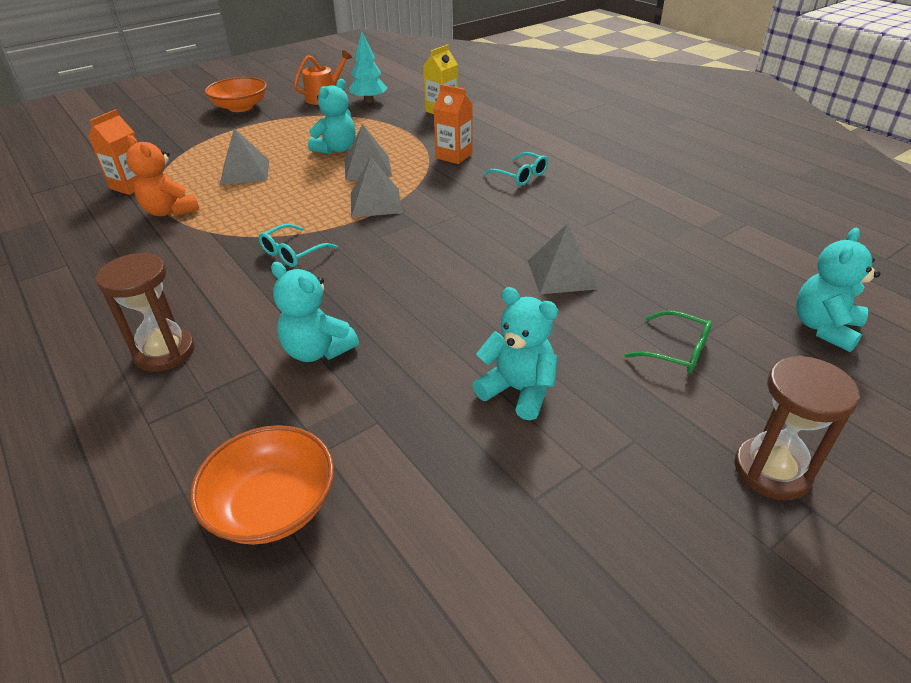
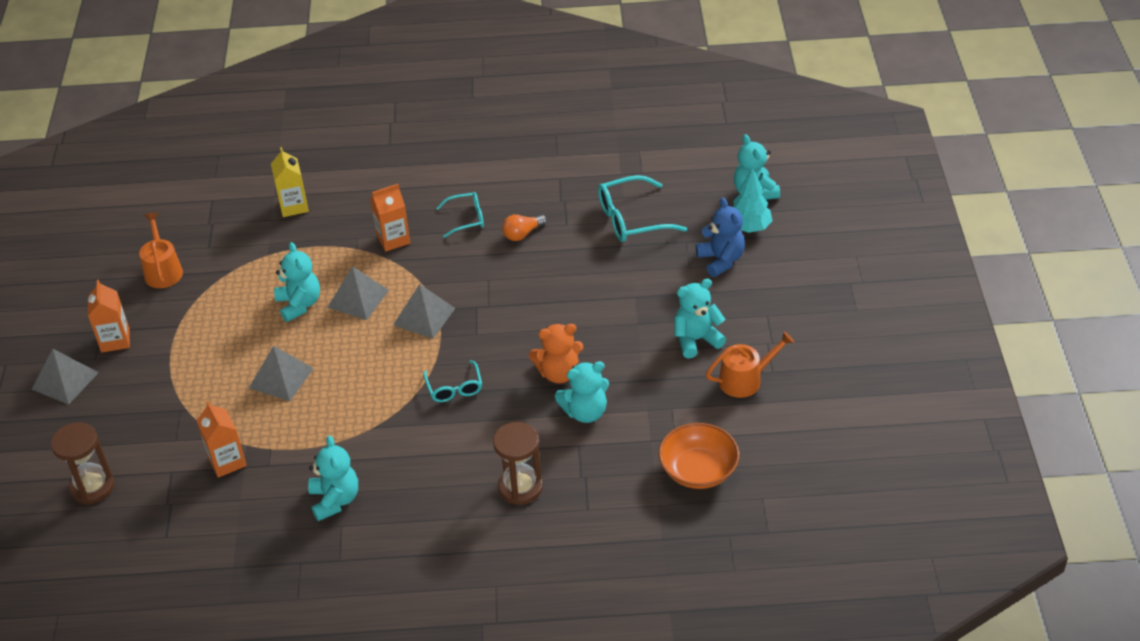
camera: 55 degrees left, 5 degrees up
(101, 249) = (335, 500): none -> turquoise teddy bear
(170, 211) = (309, 444): orange teddy bear -> orange teddy bear (558, 373)
(240, 107) = (115, 340): orange bowl -> orange carton
(369, 101) = (212, 244): turquoise tree -> turquoise tree (749, 227)
(490, 475) = (745, 380): none -> orange watering can
(539, 208) = (522, 234): none -> orange light bulb
(562, 274) = (611, 266): grey pyramid -> grey pyramid (65, 380)
(647, 259) = (632, 219): none -> turquoise glasses
(676, 351) = (721, 260): green glasses -> blue teddy bear
(771, 471) = (821, 280): brown hourglass -> brown hourglass (92, 487)

